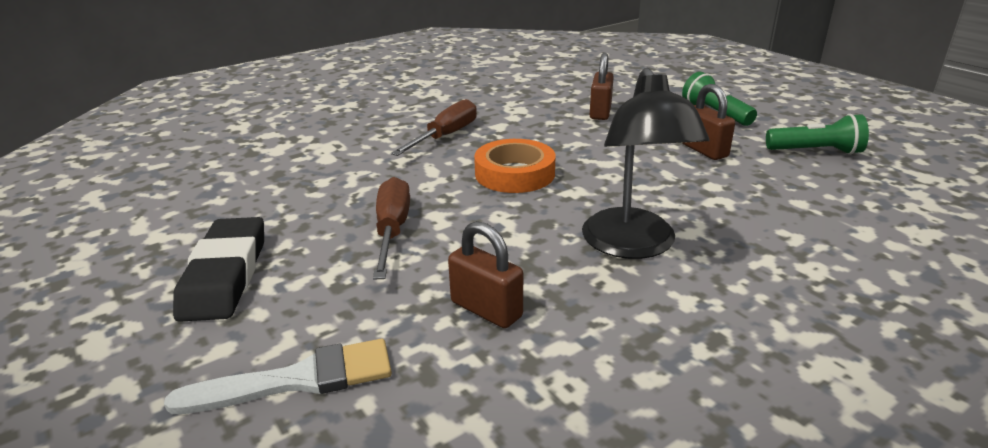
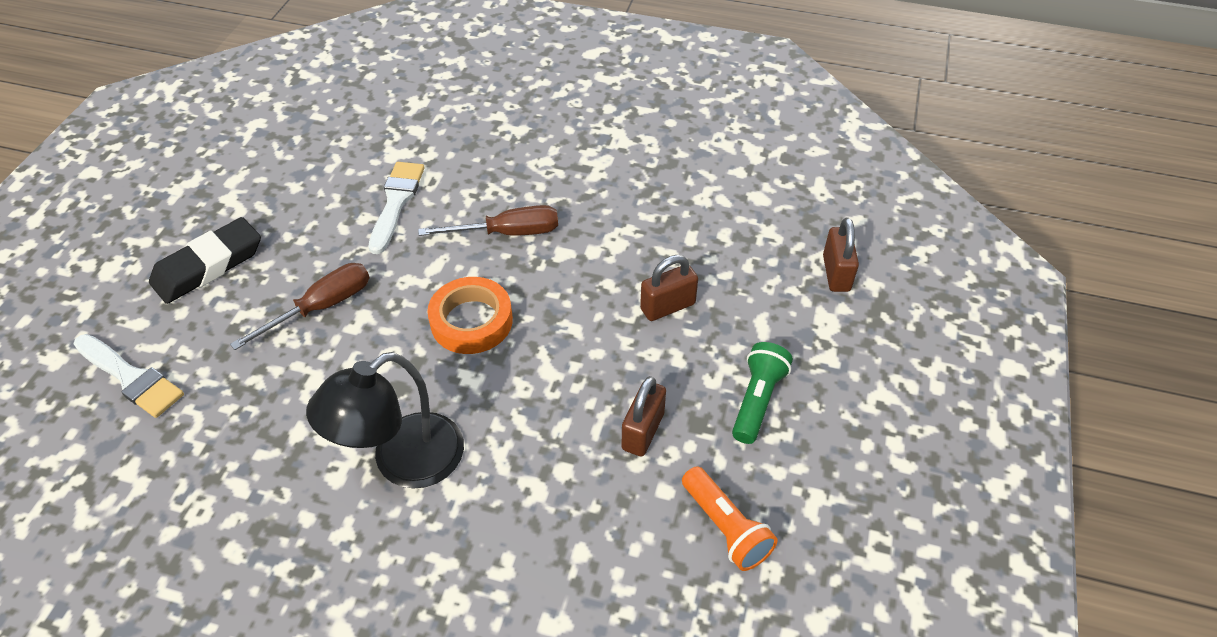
camera: 50 degrees right, 20 degrees up
(331, 164) = (396, 202): none -> white brush
(486, 309) = (256, 422): brown padlock -> brown padlock (836, 273)
(816, 151) = (725, 527): green flashlight -> orange flashlight

